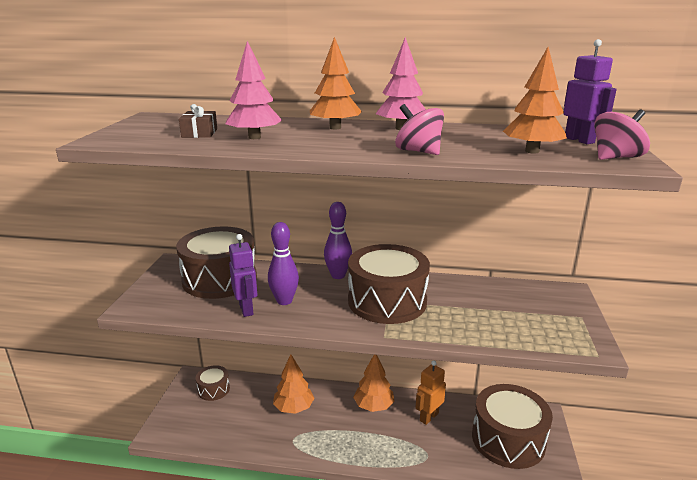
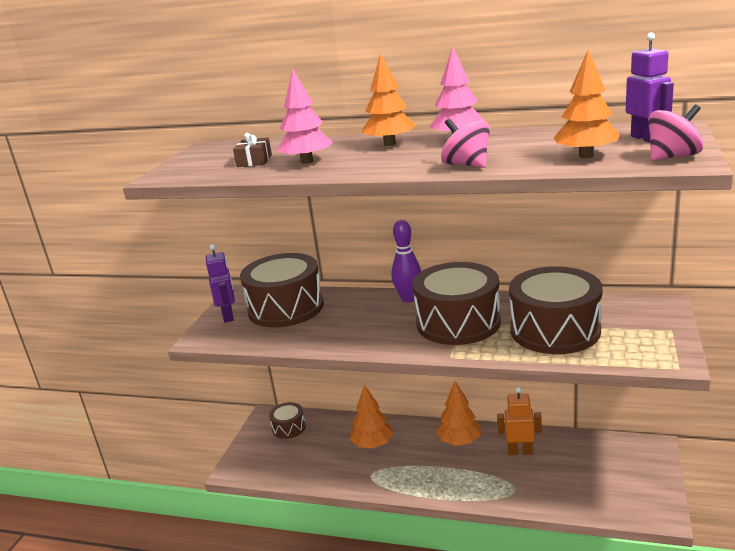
camera: 10 degrees right, 0 degrees up
(246, 309) = (312, 336): purple robot -> purple robot (228, 316)
(284, 301) = (350, 326): purple bowling pin -> none
(428, 417) = (520, 451): orange robot -> orange robot turned 45 degrees clockwise
(508, 439) = (608, 473): brown drum -> brown drum (555, 330)

